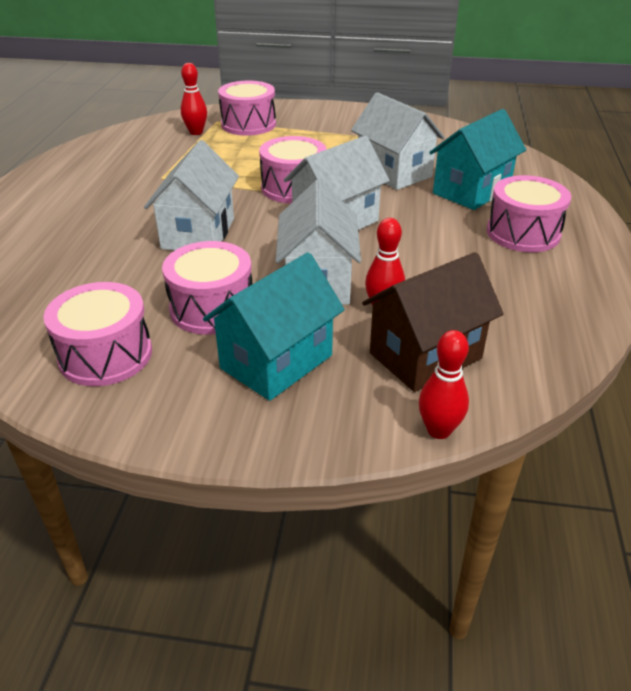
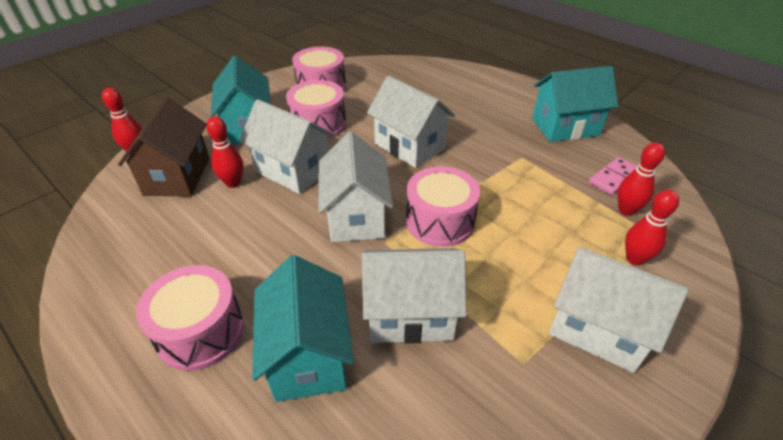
camera: 125 degrees right, 5 degrees up
(83, 170) = (565, 127): none -> turquoise house
(155, 141) = (614, 178): none -> pink domino
(248, 124) = (634, 259): pink drum -> red bowling pin
(323, 125) = (598, 328): none -> white house

